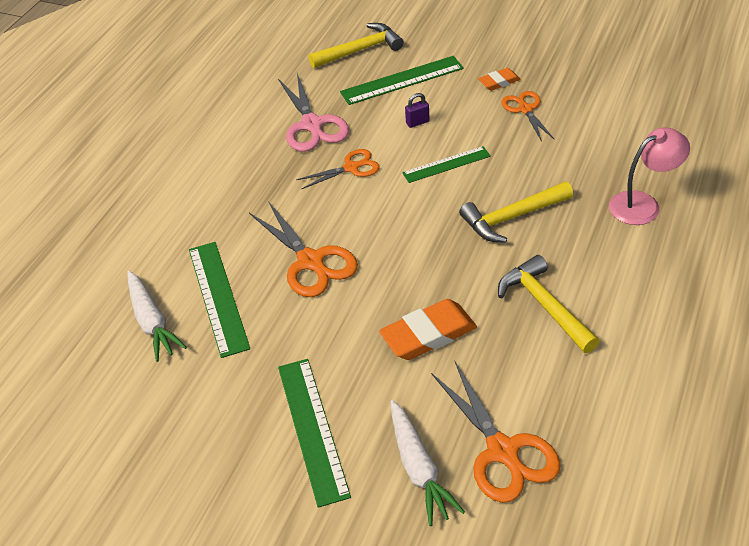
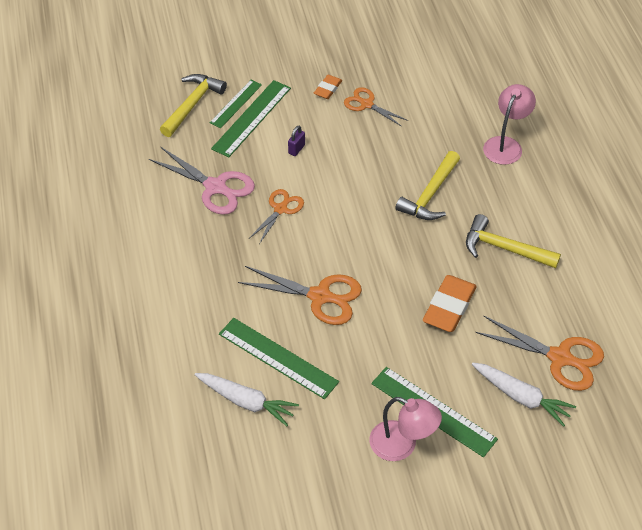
camera: 40 degrees left, 5 degrees up
(249, 445) = (402, 445): none -> pink lamp
(446, 164) = (349, 174): green ruler -> green ruler (236, 103)

